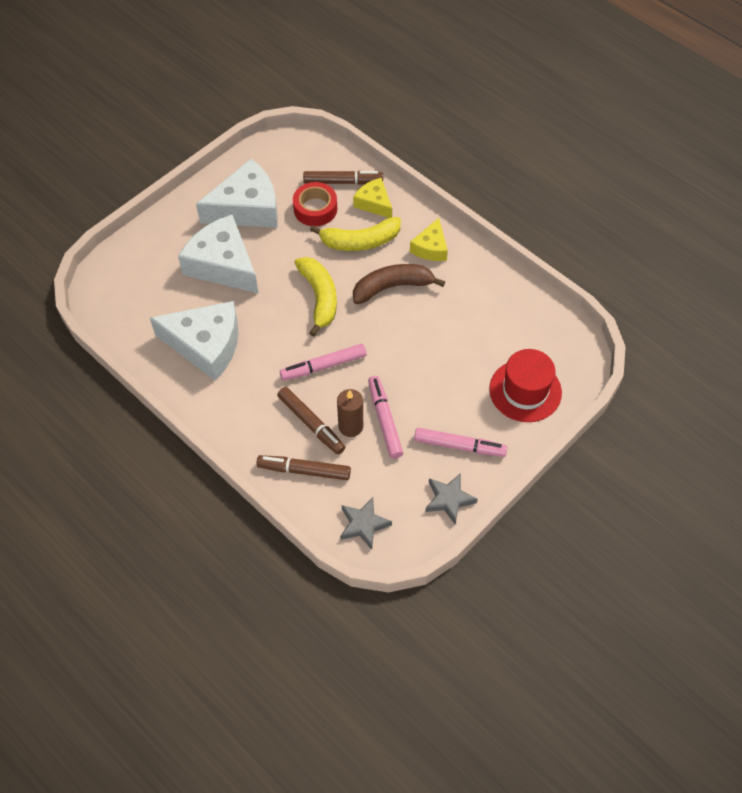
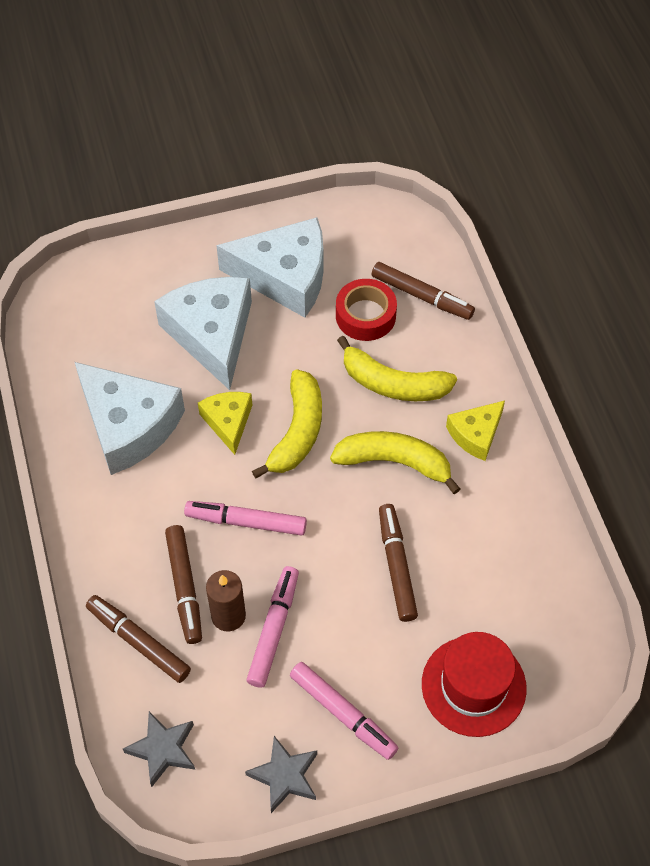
camera: 30 degrees right, 0 degrees up
(374, 203) = (442, 342): yellow cheese -> yellow cheese (228, 422)
(392, 287) = (394, 462): brown banana -> yellow banana
(434, 346) = (397, 566): none -> brown marker

